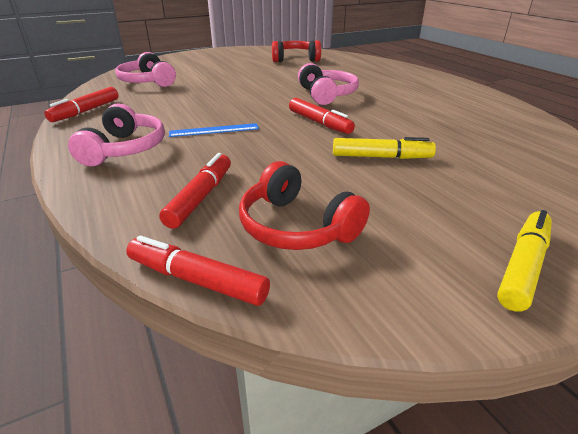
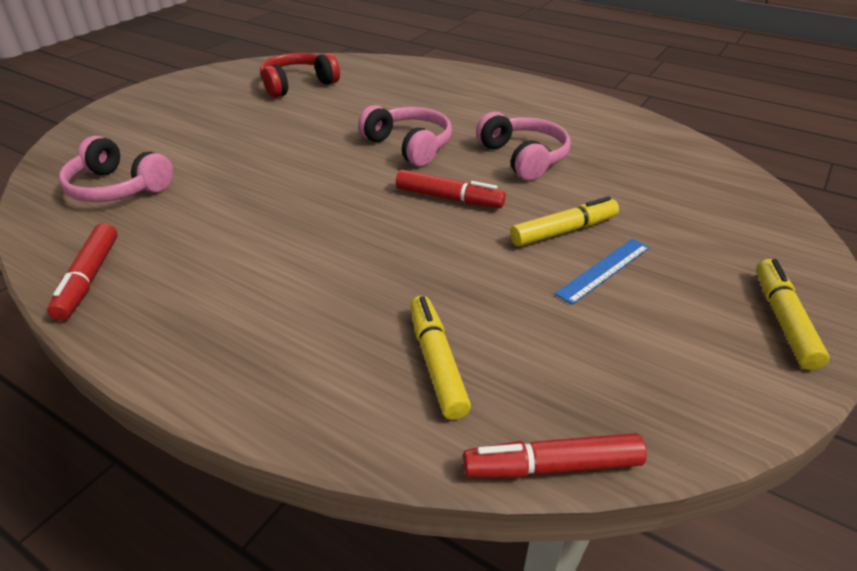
camera: 30 degrees left, 5 degrees up
(125, 149) = (248, 327): pink headphones -> pink headphones (524, 157)
(201, 197) = (436, 363): red marker -> yellow marker
(214, 130) = (332, 252): blue ruler -> blue ruler (603, 270)
(296, 226) = (575, 358): red headphones -> none

